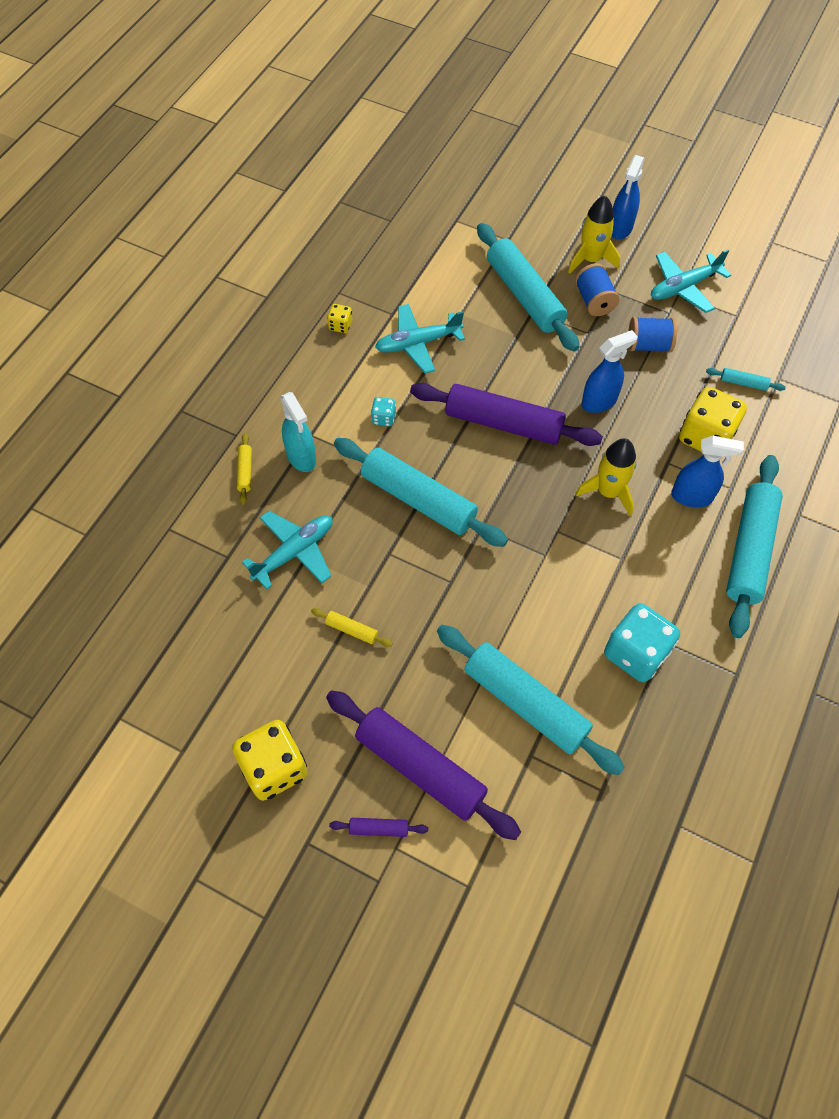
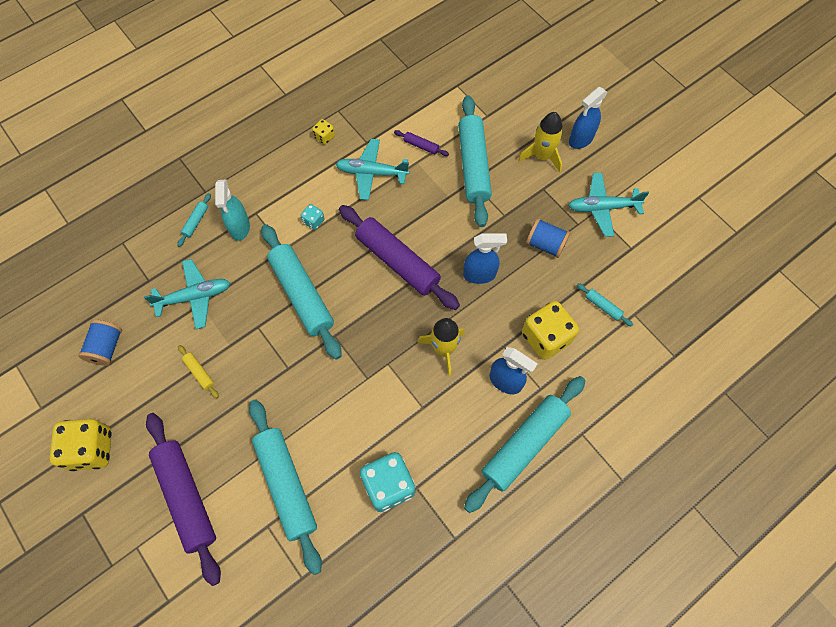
camera: 25 degrees right, 5 degrees up
(245, 471) = (196, 222): yellow rolling pin -> turquoise rolling pin
(379, 828) = (133, 527): purple rolling pin -> purple rolling pin (421, 146)
(594, 301) = (524, 191): blue spool -> blue spool (106, 347)

